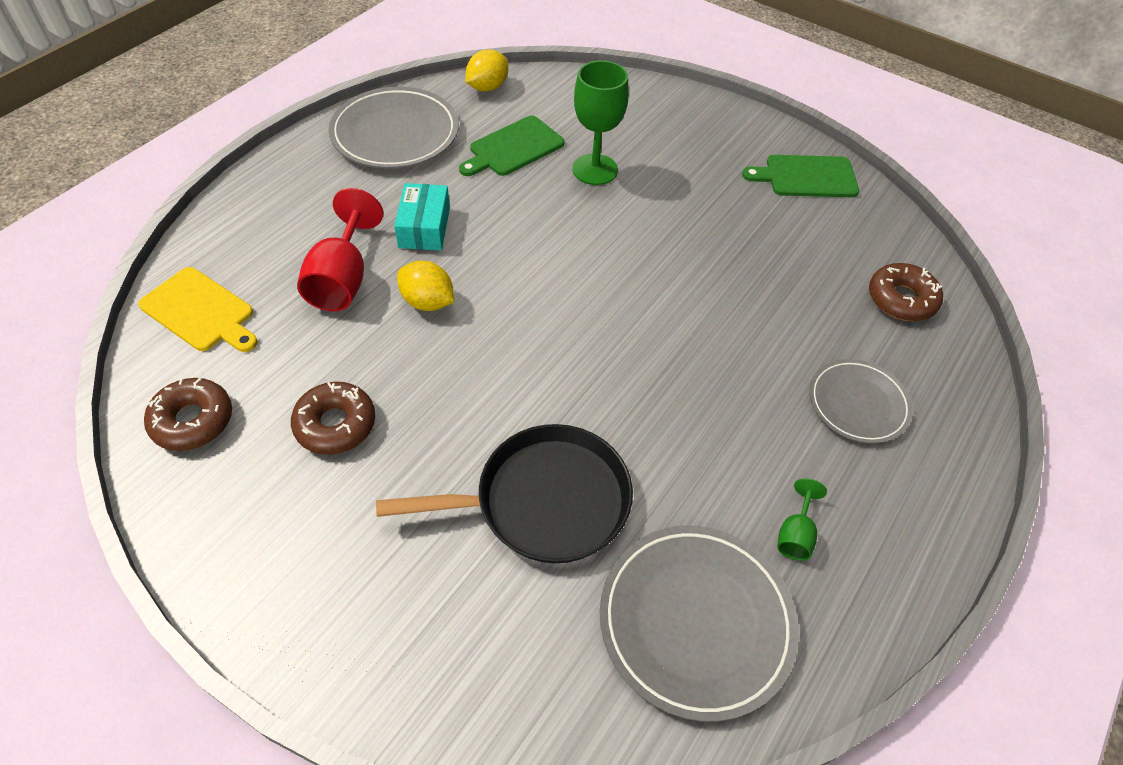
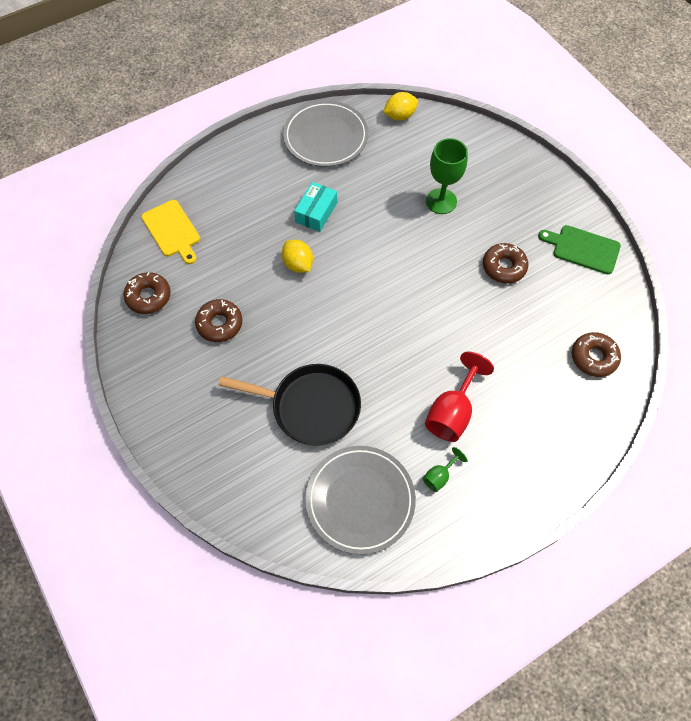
camera: 25 degrees right, 10 degrees up
(342, 279) = (256, 233): red goblet -> red goblet (452, 412)
(513, 148) = (396, 169): green cutting board -> none
(721, 224) = (504, 267): none -> brown donut
(858, 404) = (522, 415): grey plate -> none

